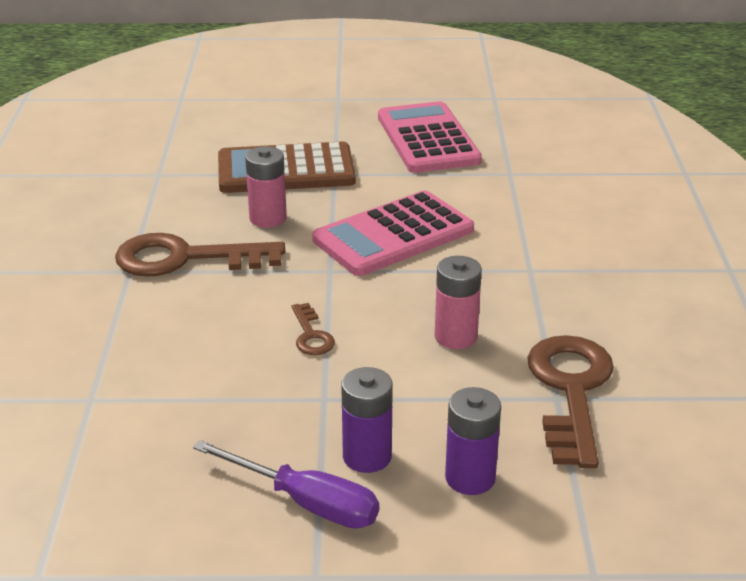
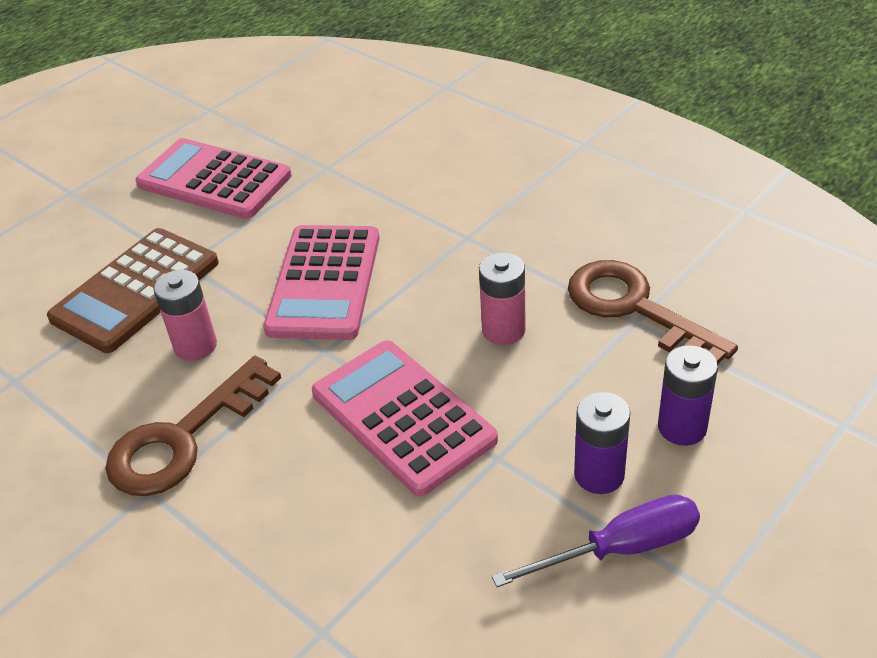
camera: 45 degrees left, 10 degrees up
(311, 335) = (403, 416): brown key -> pink calculator

